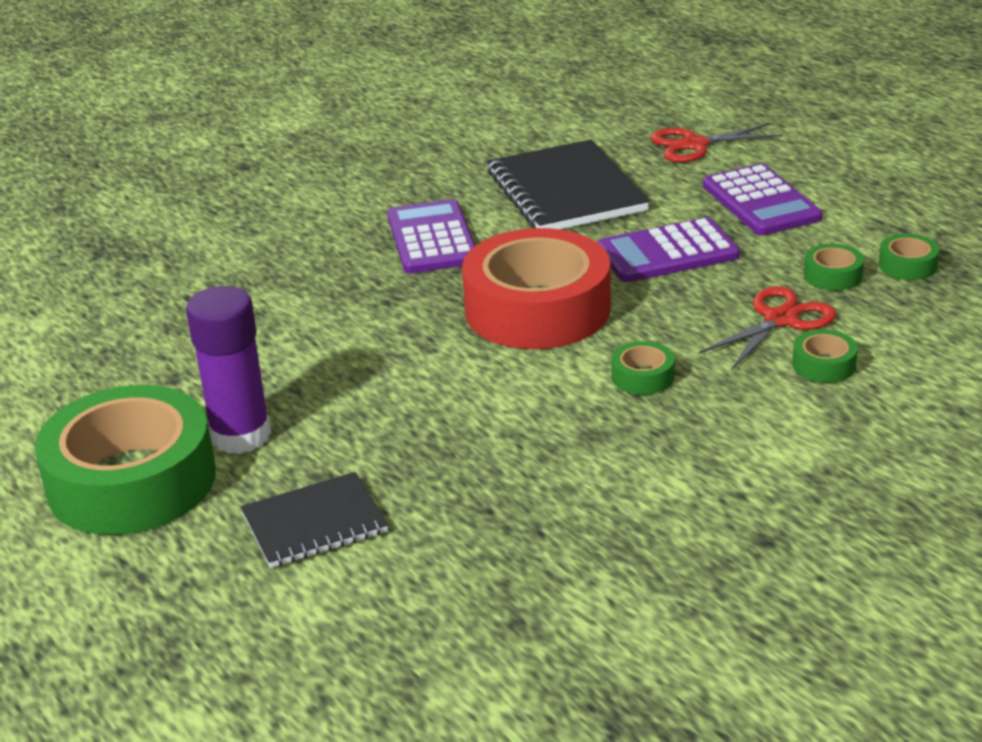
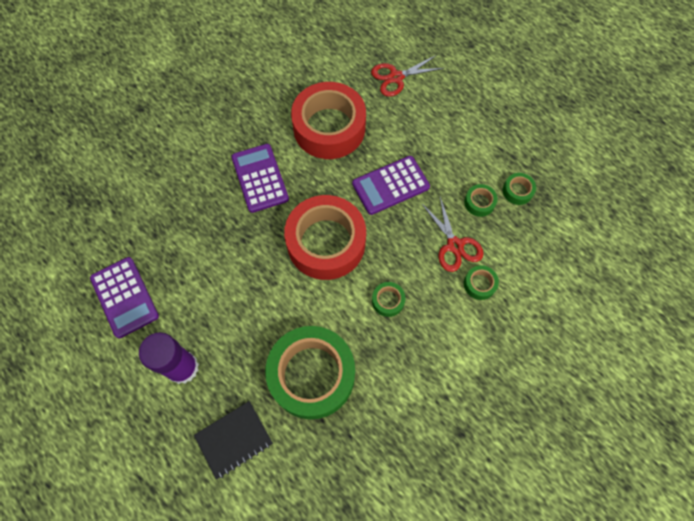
camera: 10 degrees left, 35 degrees up
(131, 481) = (131, 411): green tape -> green tape (312, 375)
(566, 191) = (329, 128): black notebook -> red tape
(761, 202) = (437, 134): purple calculator -> purple calculator (125, 297)
(780, 320) = (454, 245): red scissors -> red scissors turned 120 degrees clockwise

